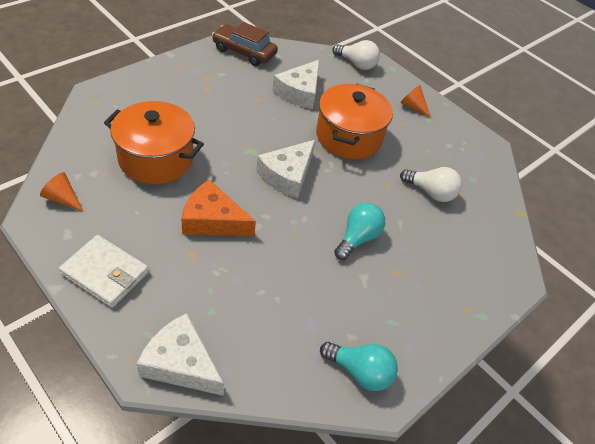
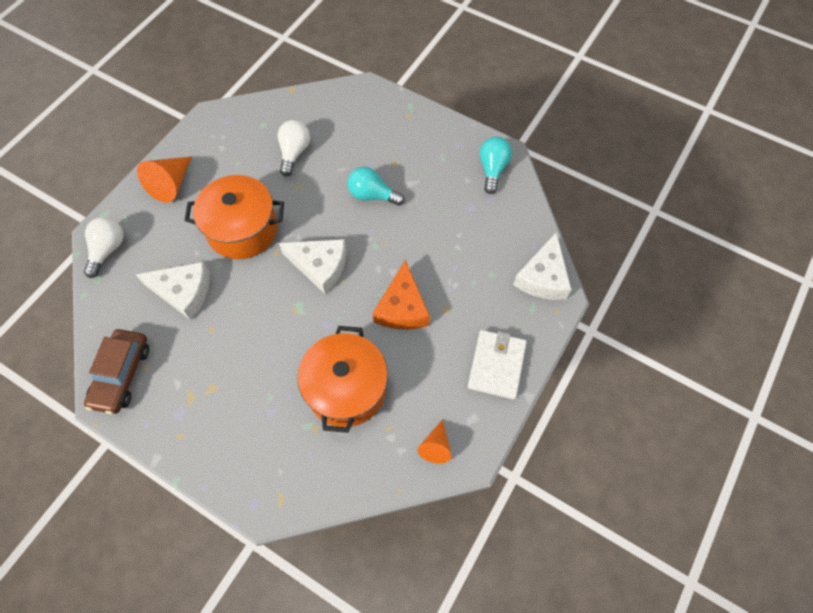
camera: 100 degrees left, 15 degrees up
(413, 107) = (171, 184): orange cone -> orange cone, size x1.61

